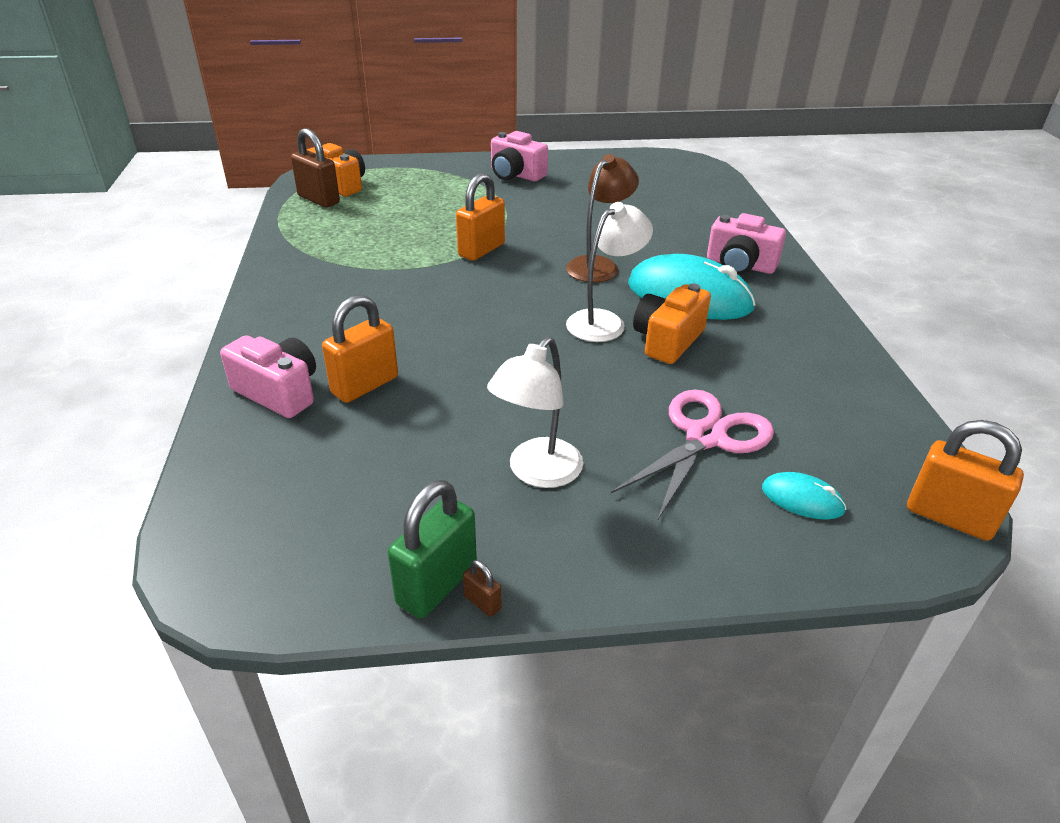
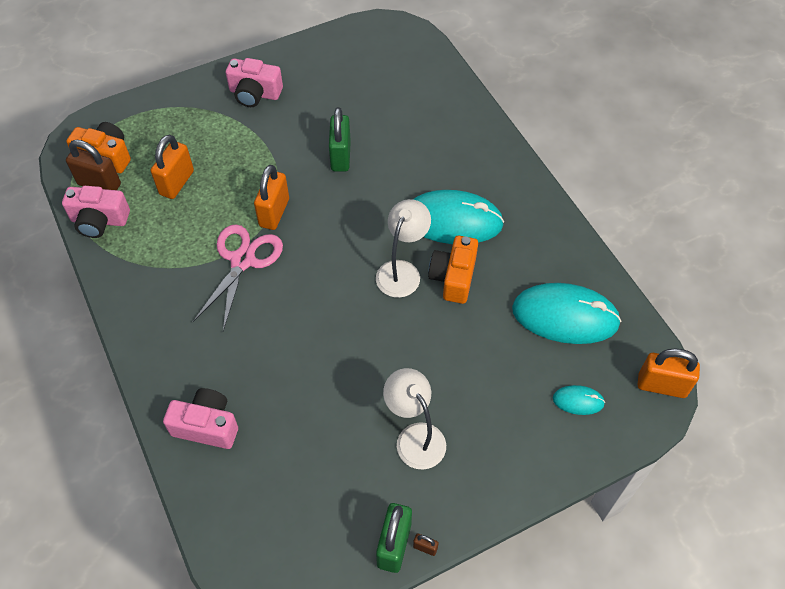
camera: 20 degrees left, 20 degrees up
(365, 385) = (264, 398): orange padlock -> orange padlock (177, 183)
(537, 473) = (415, 437): white lamp -> white lamp turned 135 degrees clockwise
(581, 227) = (340, 156): none -> green padlock
(598, 265) = (373, 203): brown lamp -> none
(705, 437) = (507, 367): pink scissors -> pink scissors (242, 260)
(740, 265) = (478, 170): pink camera -> pink camera (99, 221)
(811, 408) = (565, 316): none -> turquoise mouse

